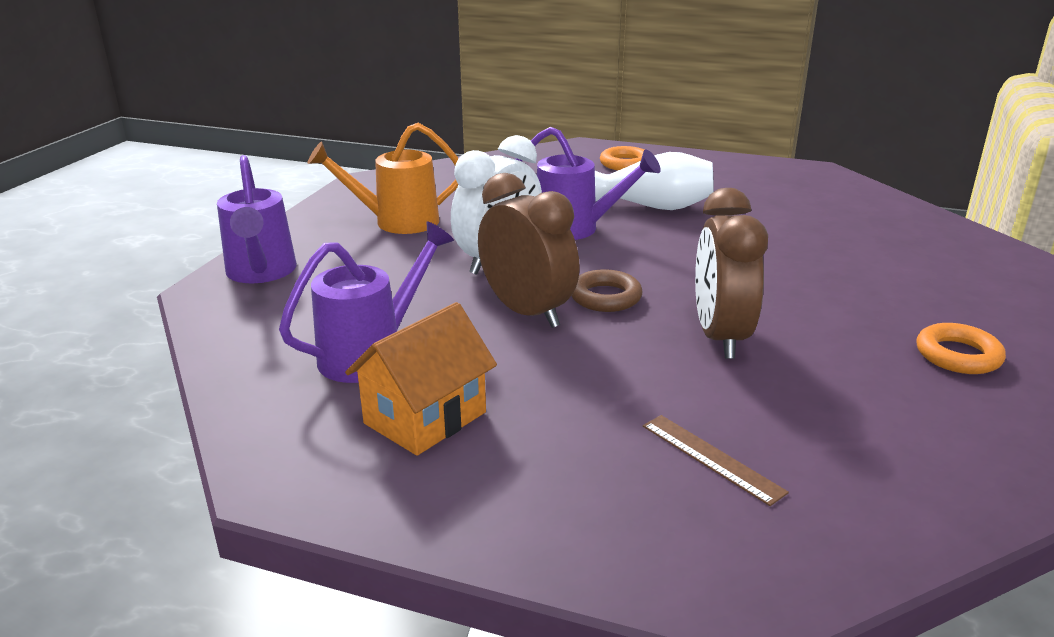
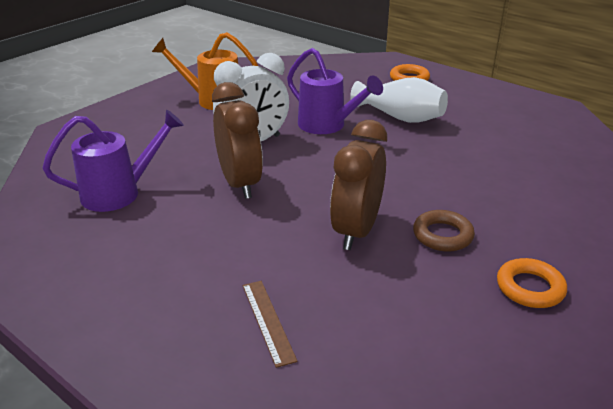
camera: 20 degrees right, 5 degrees up
(261, 273) = (102, 122): purple watering can -> none
(425, 418) = (114, 245): orange house -> none
(605, 297) = (302, 183): brown ring -> brown ring (442, 235)

